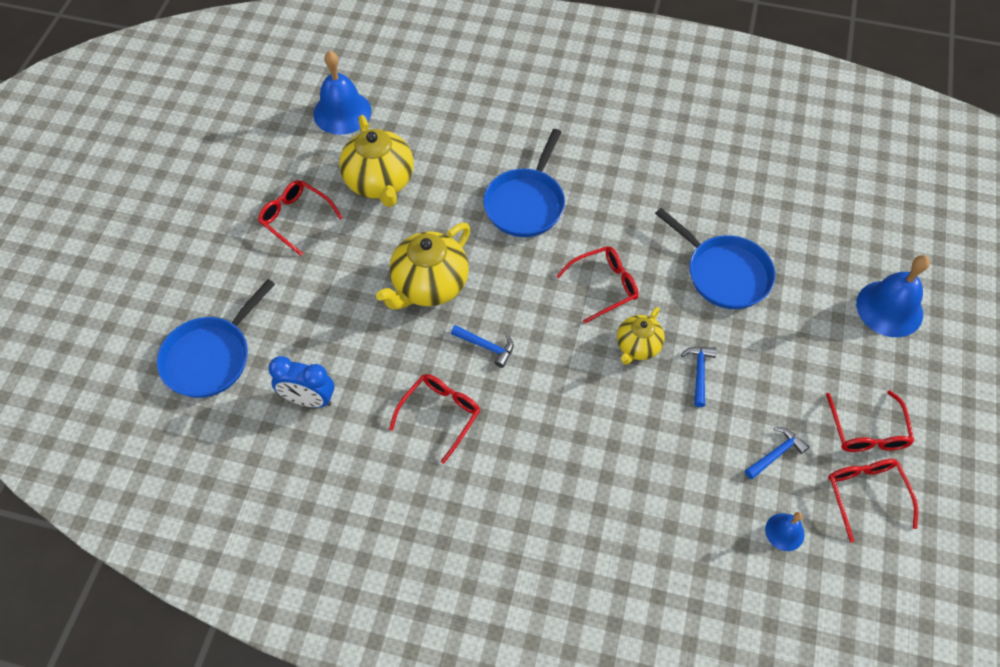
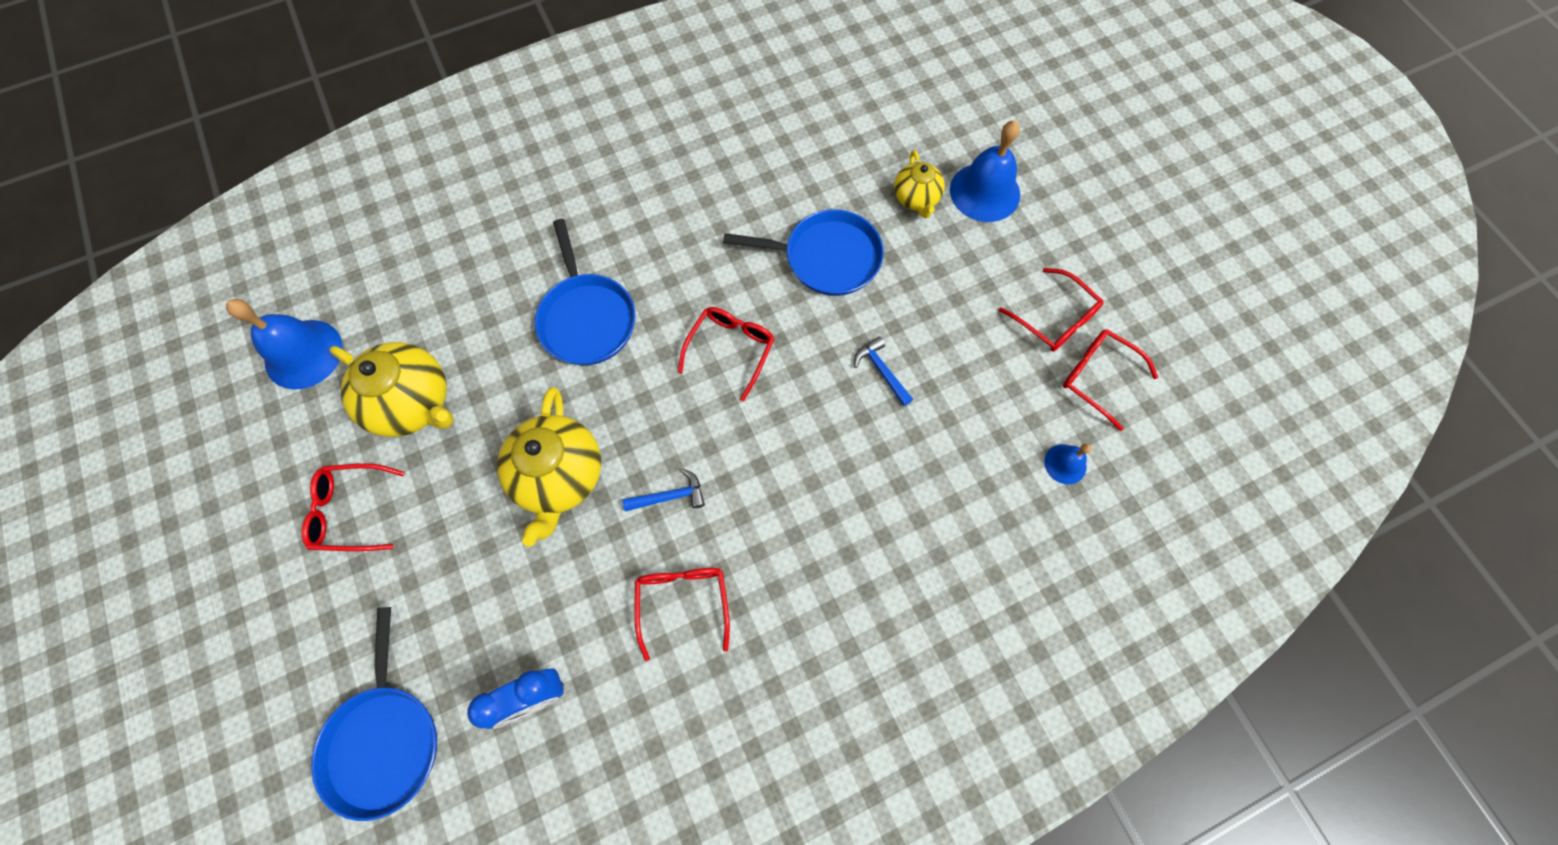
camera: 40 degrees left, 10 degrees up
(637, 346) = (809, 387): yellow teapot -> yellow teapot (916, 199)
(776, 454) = (1003, 397): blue hammer -> none

